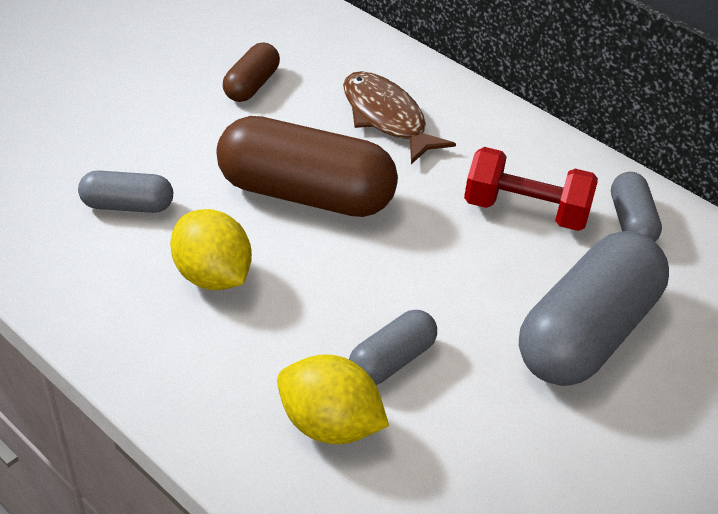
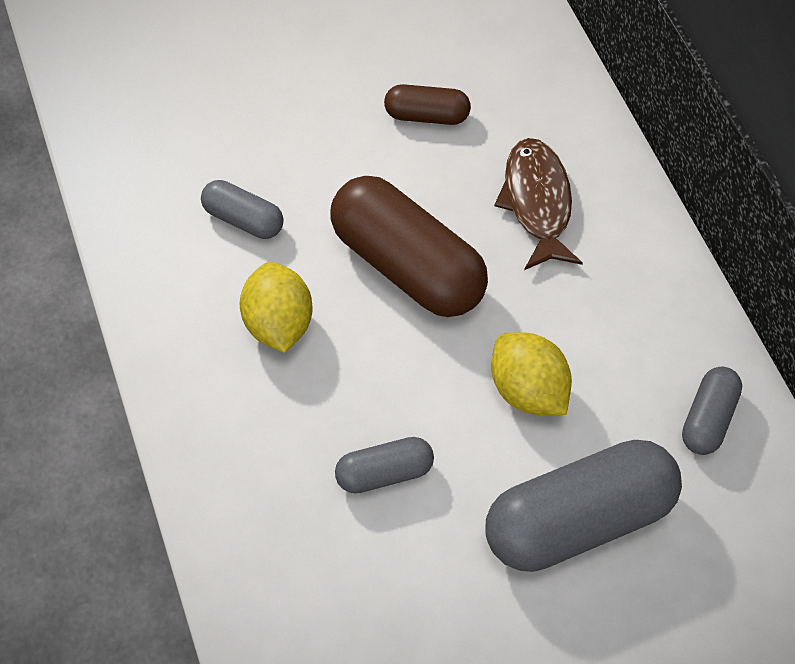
camera: 30 degrees right, 15 degrees up
(252, 85) = (427, 115): brown capsule -> brown capsule turned 45 degrees clockwise
(329, 424) = (297, 511): yellow lemon -> yellow lemon (528, 390)
(525, 211) = (608, 364): red dumbbell -> none

